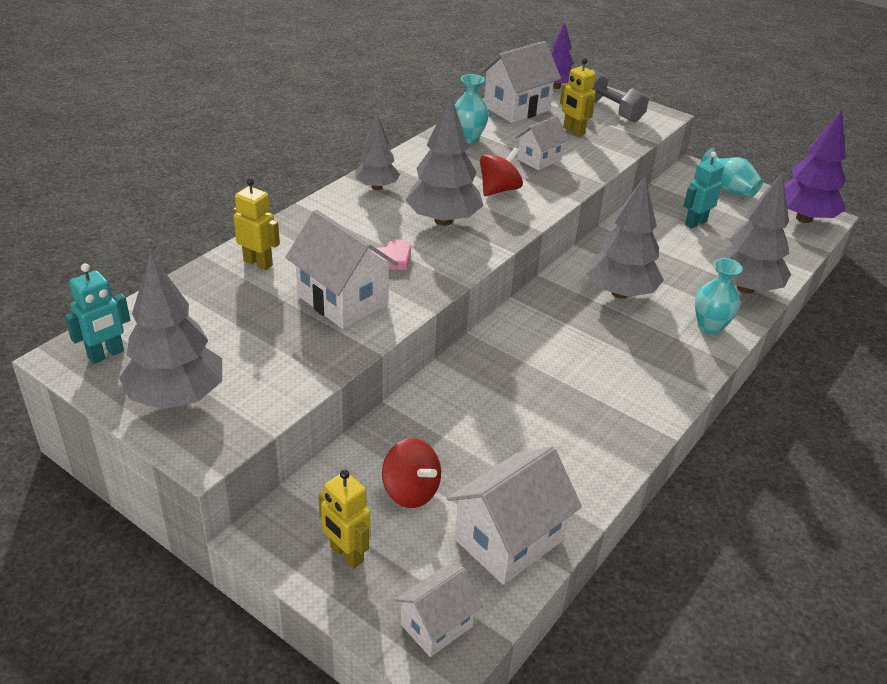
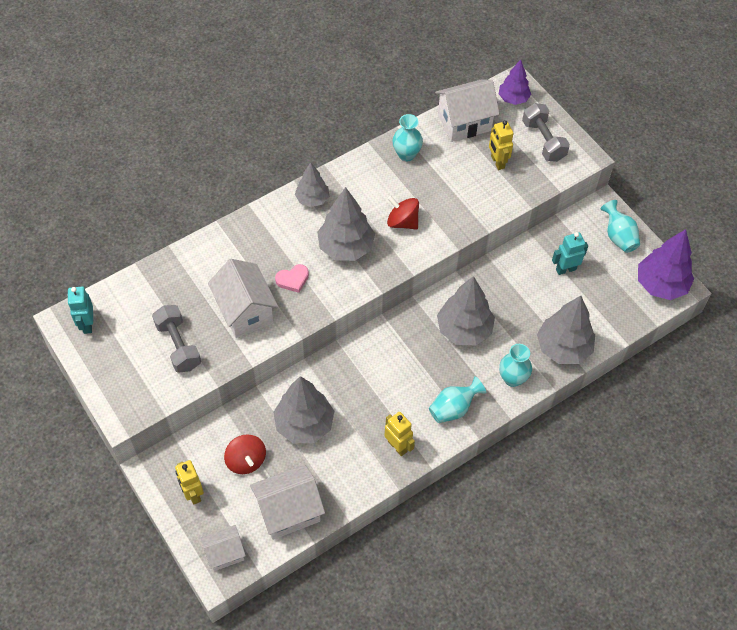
camera: 20 degrees right, 20 degrees up
(106, 354) = (87, 324): turquoise robot -> turquoise robot turned 105 degrees clockwise
(176, 397) = (119, 370): grey tree -> grey tree (304, 424)
(258, 263) = (202, 262): yellow robot -> yellow robot (397, 446)
(260, 352) = (178, 345): none -> grey dumbbell
(499, 190) = (402, 222): red spinning top -> red spinning top turned 120 degrees counterclockwise
(539, 159) = (451, 192): white house -> none
(660, 370) = (453, 408): none -> turquoise vase

